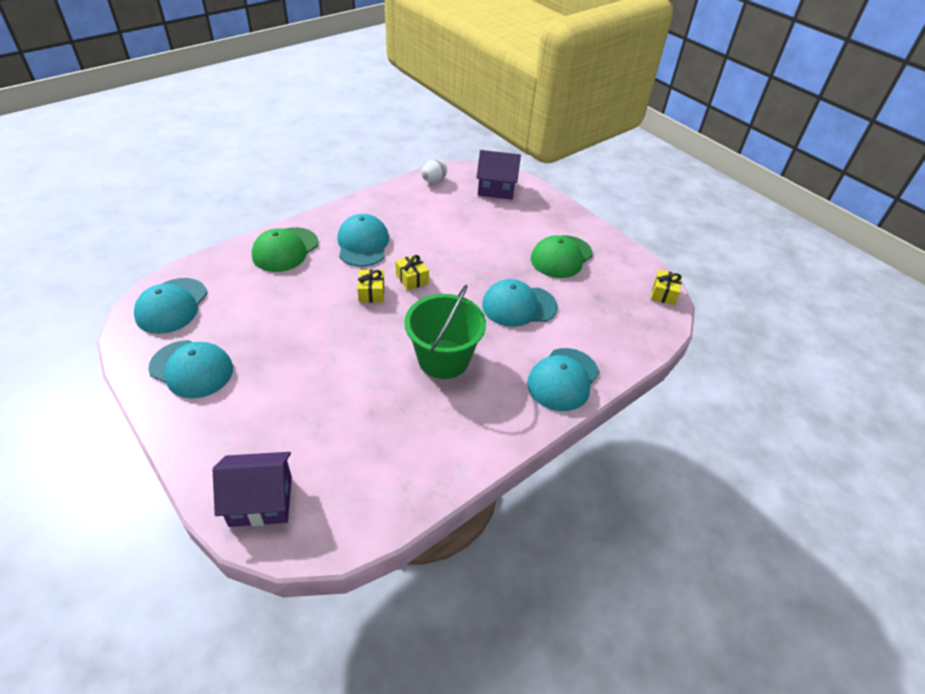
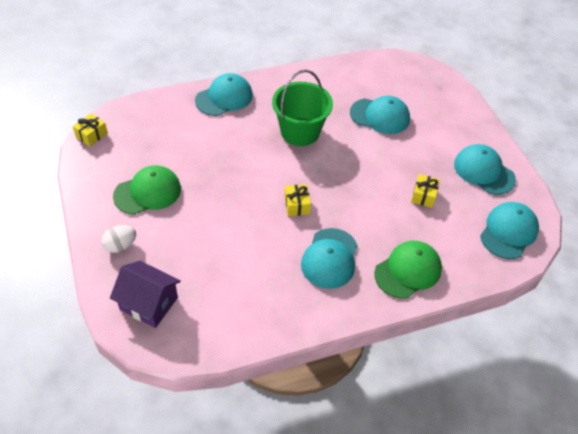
camera: 160 degrees left, 5 degrees up
(261, 501) = (434, 85): purple house -> none
(371, 292) = (337, 200): yellow gift -> yellow gift (423, 196)
(434, 181) = (216, 338): white egg -> white egg (120, 246)
(518, 306) = (219, 156): turquoise cap -> turquoise cap (380, 116)

